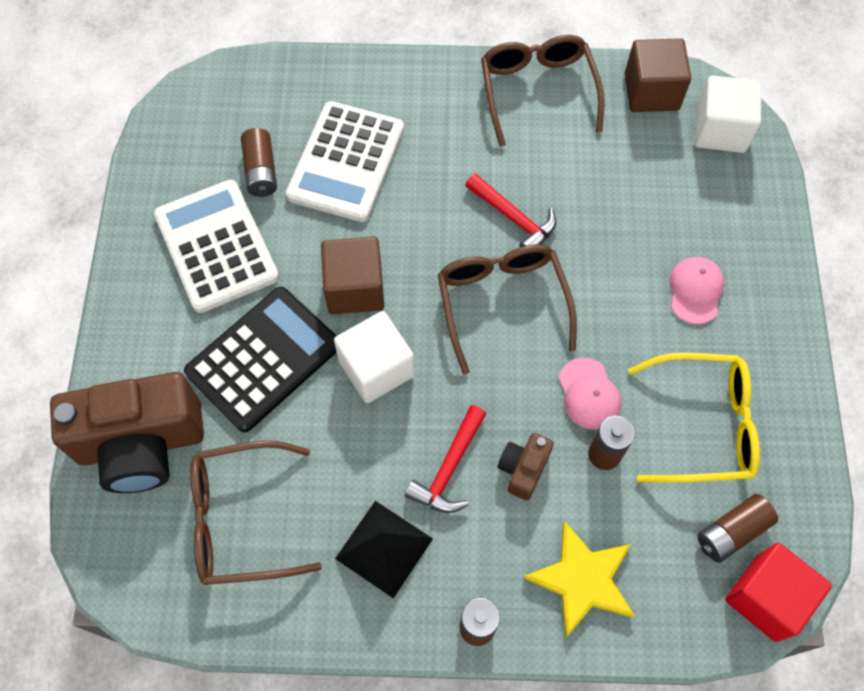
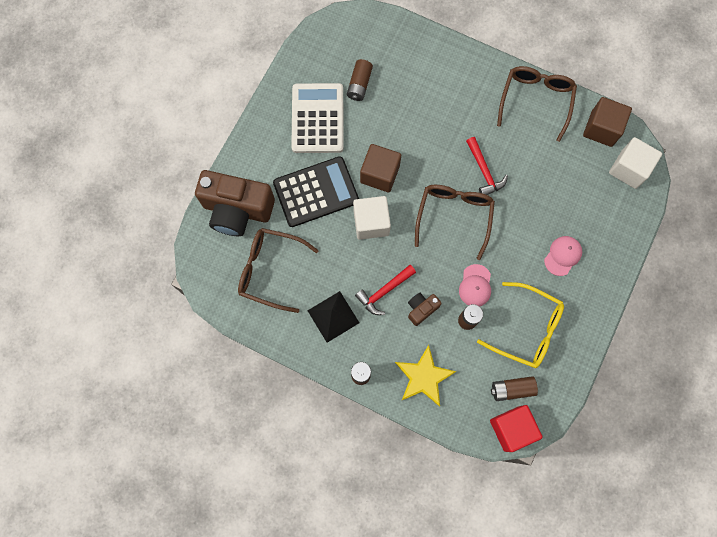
camera: 25 degrees right, 10 degrees up
(346, 162) = (407, 99): white calculator -> none

